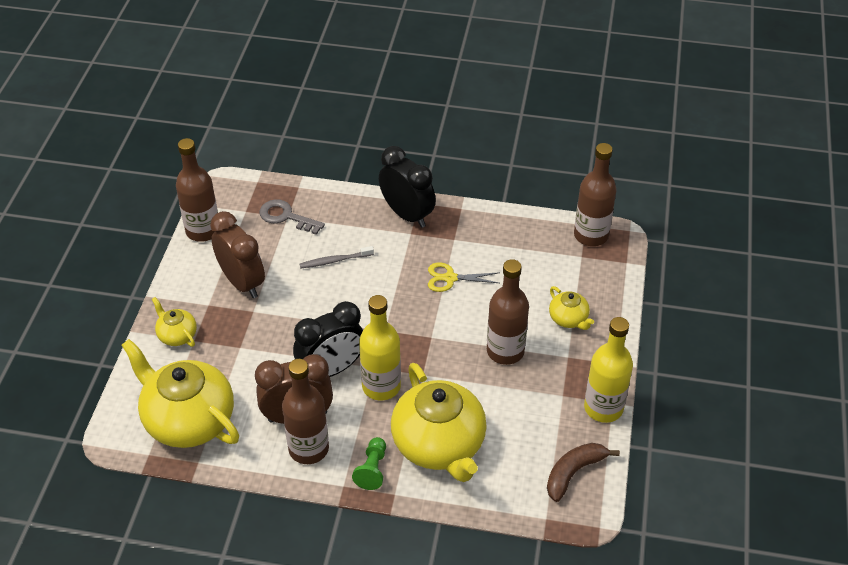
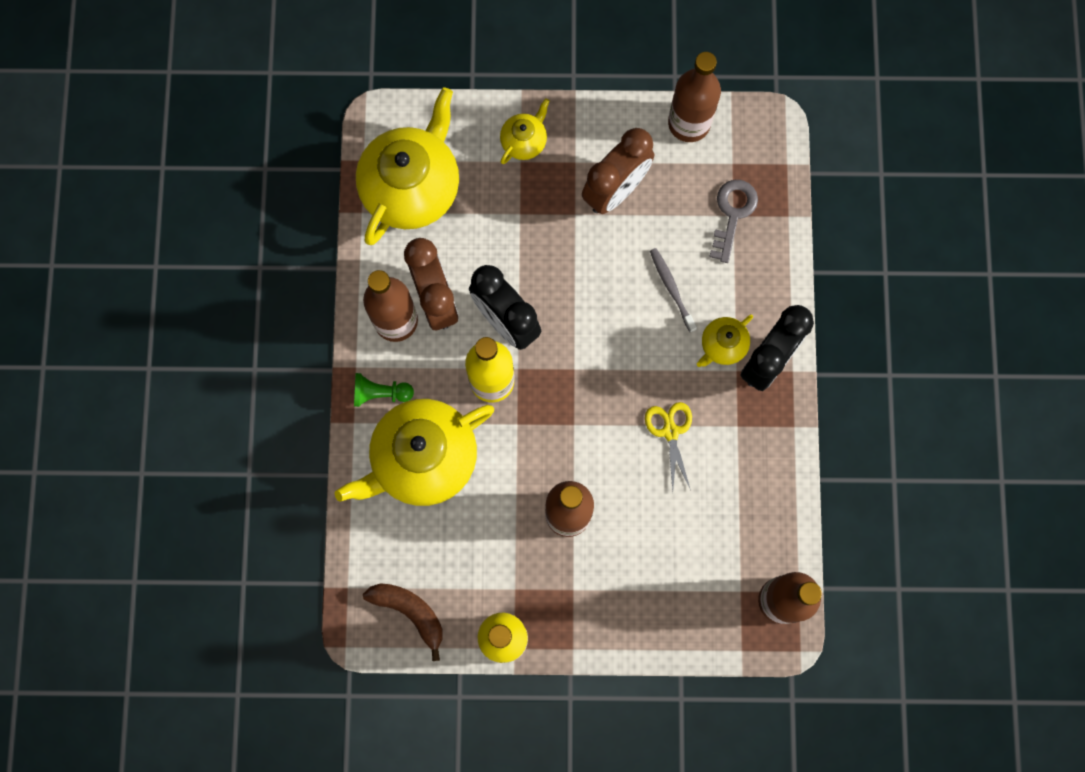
camera: 80 degrees right, 30 degrees up
(568, 319) = (632, 585): yellow teapot -> yellow teapot (722, 345)

